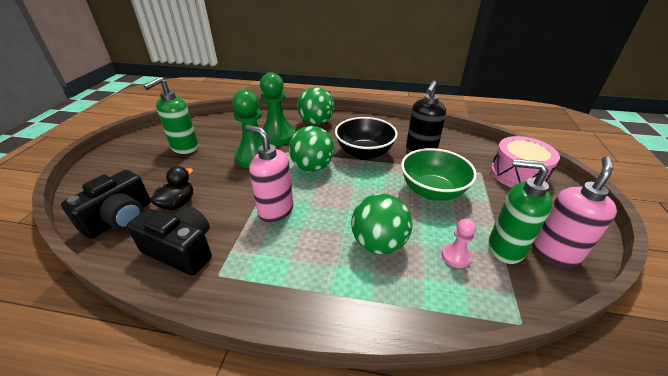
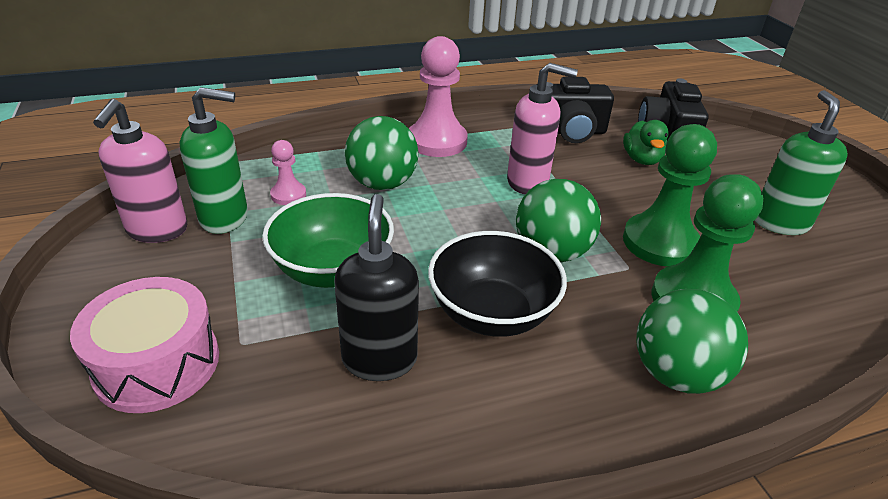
camera: 150 degrees right, 0 degrees up
(178, 204) = (641, 159): black duck -> green duck
(303, 280) = (437, 141): none -> pink pawn

